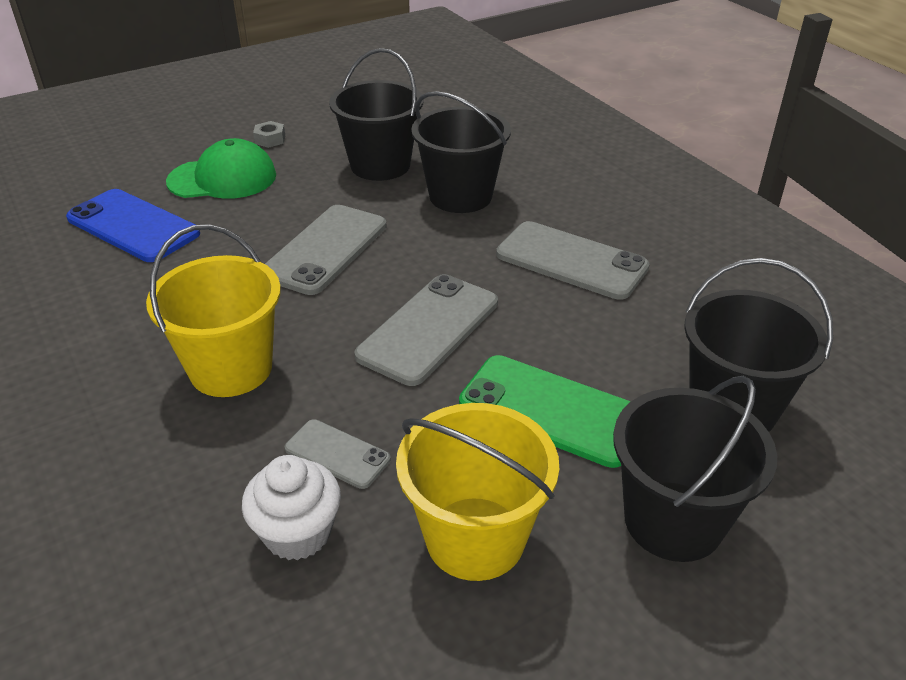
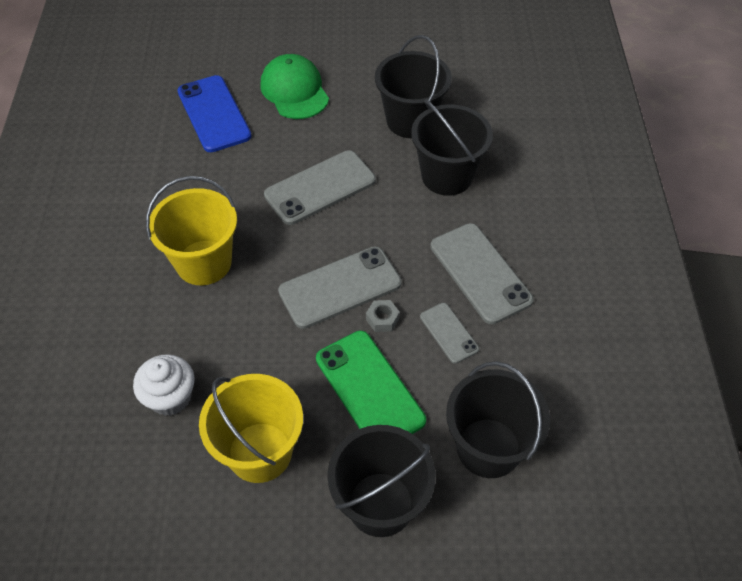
camera: 30 degrees right, 15 degrees up
(222, 178) = (294, 90): green cap -> green cap turned 135 degrees counterclockwise
(270, 139) = (350, 62): grey nut -> grey nut (382, 319)
(337, 454) = (224, 355): grey phone -> grey phone (449, 333)

